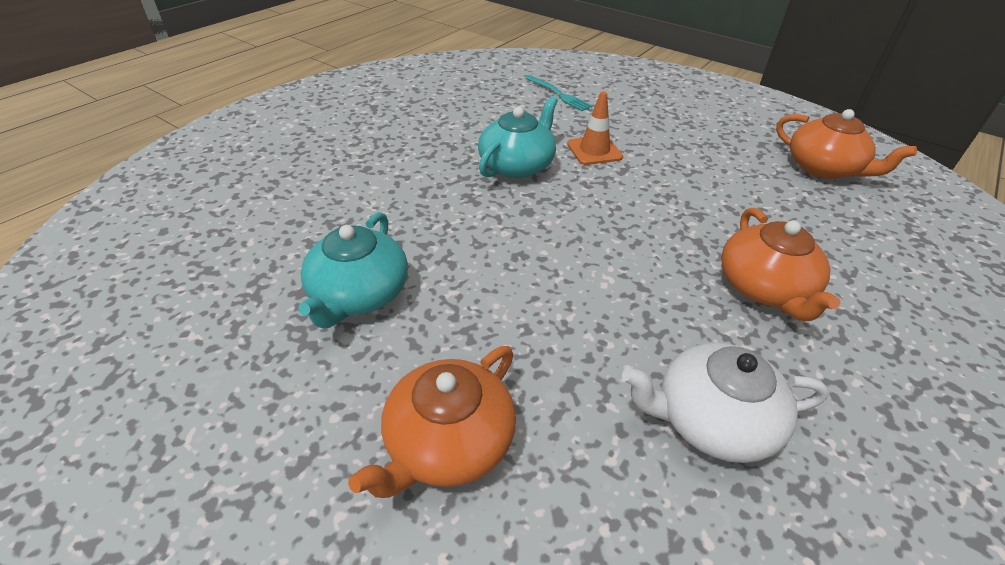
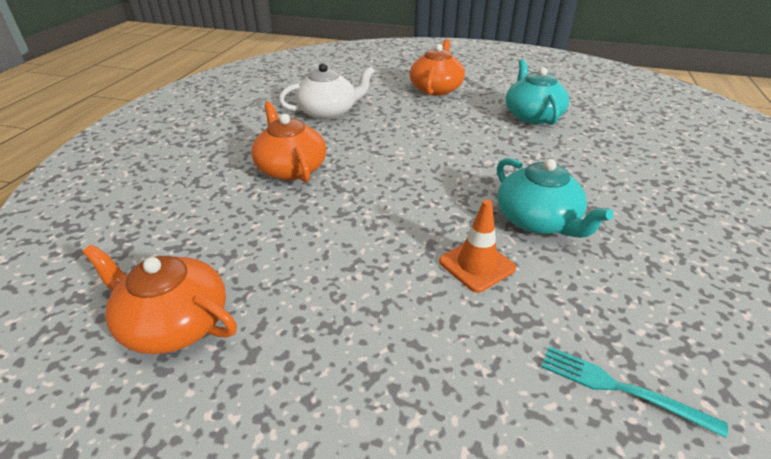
camera: 160 degrees right, 5 degrees down
(517, 165) = (538, 220): turquoise teapot -> turquoise teapot turned 45 degrees counterclockwise

